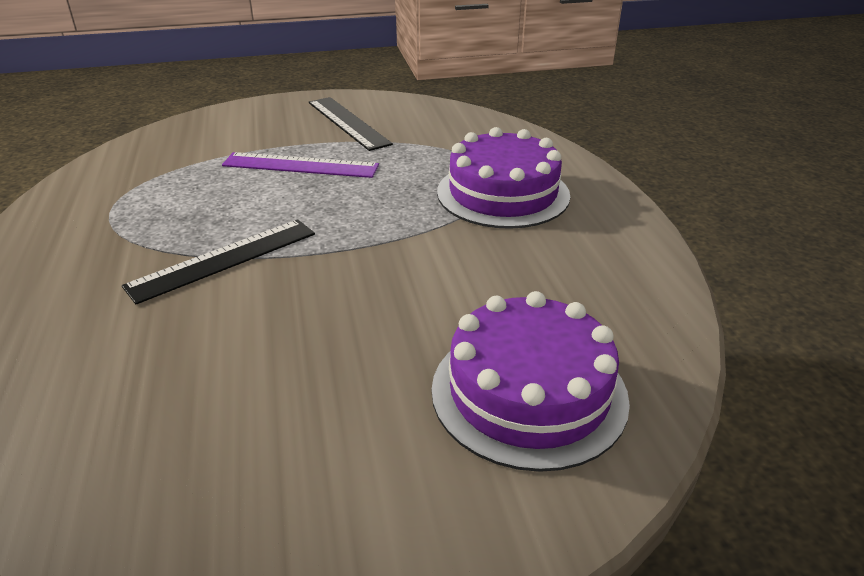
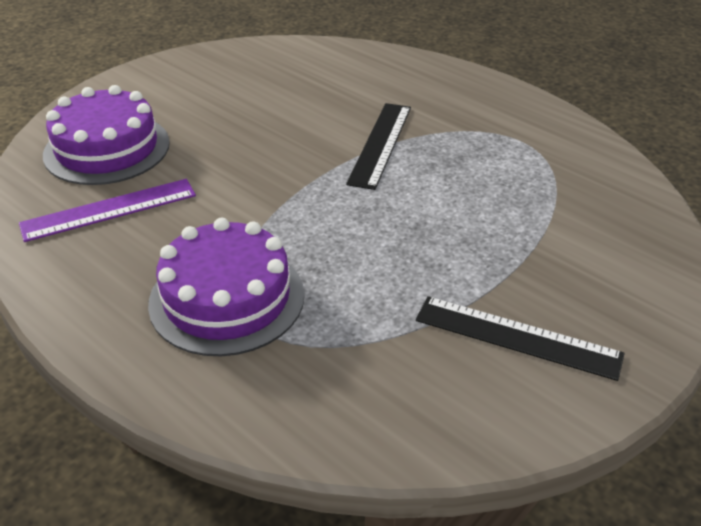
camera: 145 degrees right, 5 degrees up
(300, 165) = (462, 245): purple ruler -> purple ruler (109, 210)

